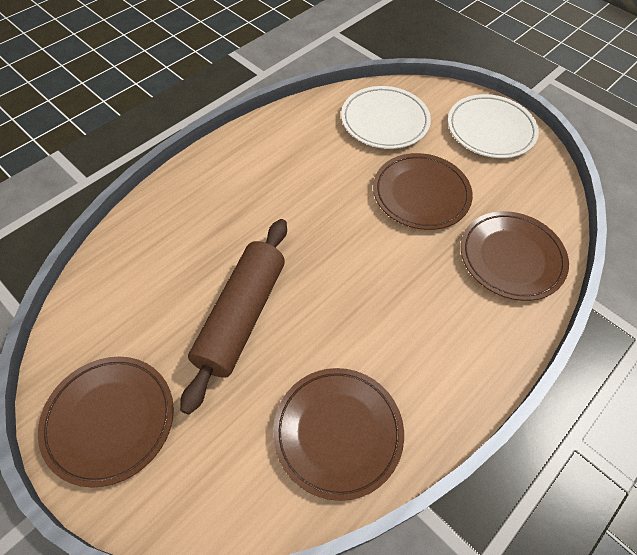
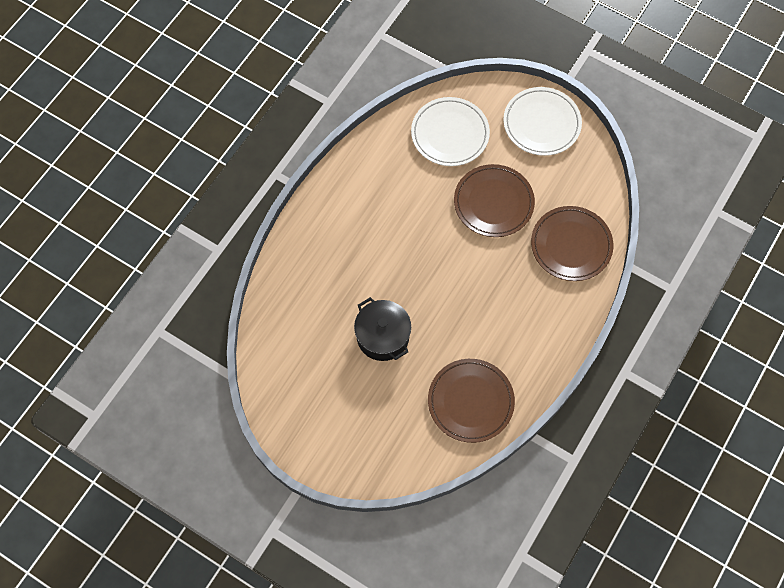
camera: 10 degrees left, 10 degrees up
(109, 420) = (319, 427): brown plate -> none
(241, 316) = (383, 336): brown rolling pin -> black pot

